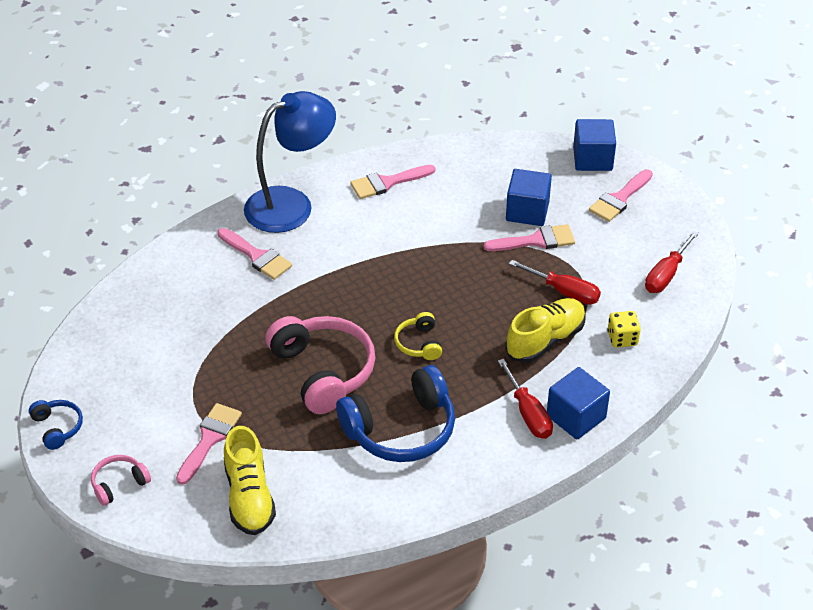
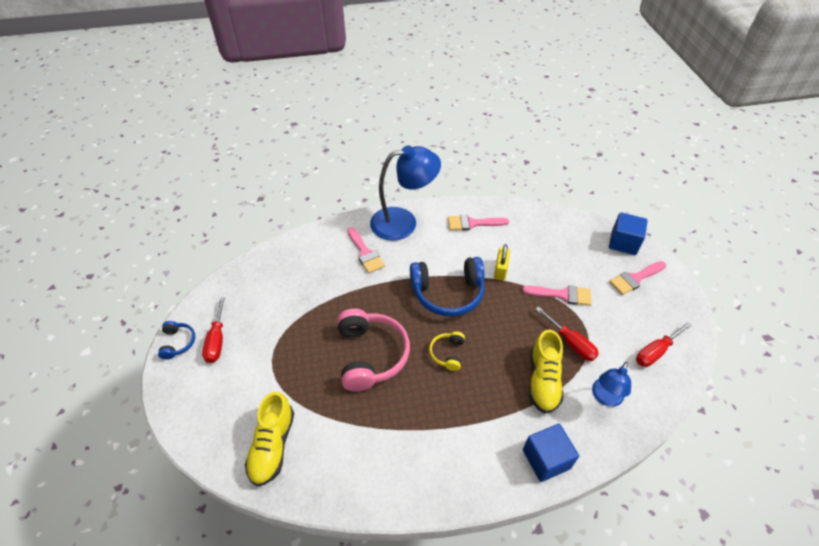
camera: 20 degrees right, 5 degrees up
(119, 484) = (192, 402): pink headphones -> none
(209, 439) = (269, 386): pink brush -> none
(401, 429) = (406, 424): blue headphones -> blue headphones (448, 293)
(447, 231) = (500, 270): none -> yellow padlock
(527, 211) = (563, 270): blue cube -> none
(528, 414) = (508, 443): red screwdriver -> red screwdriver (217, 340)
(545, 340) = (543, 380): yellow shoe -> yellow shoe turned 120 degrees clockwise
(622, 338) = (605, 398): yellow dice -> blue lamp

